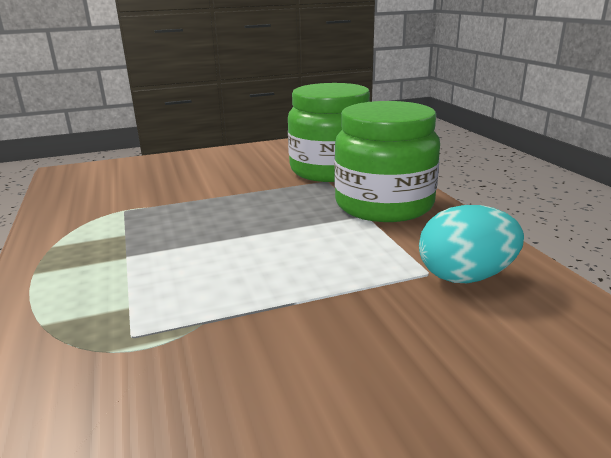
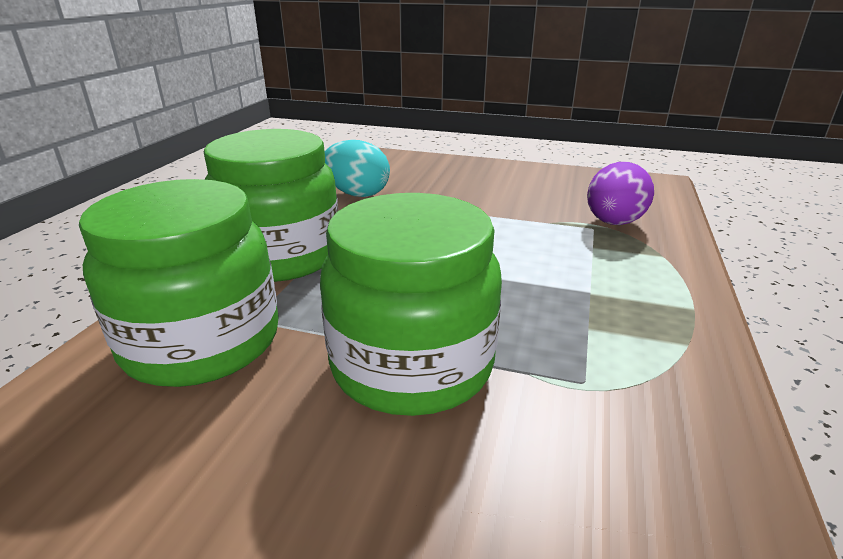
camera: 145 degrees left, 5 degrees up
(101, 359) = (613, 223): none -> purple egg
(220, 191) = (412, 364): none -> green jar

